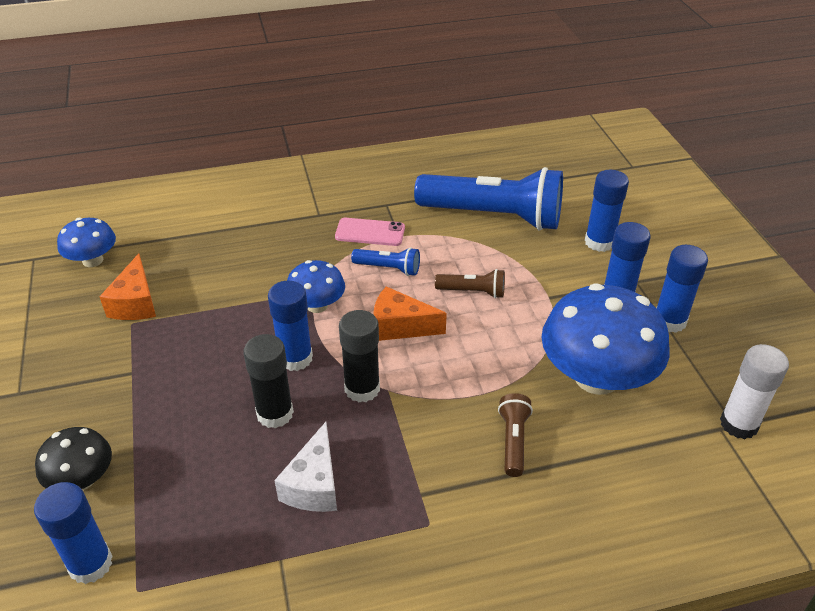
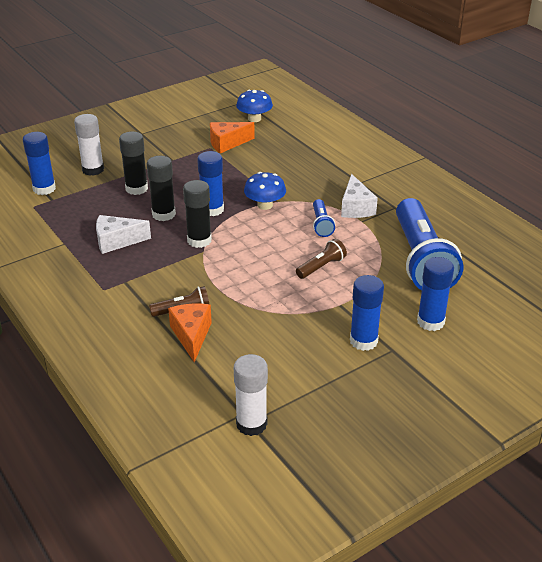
camera: 70 degrees right, 5 degrees down
(82, 479) = (93, 170): black mushroom -> white glue stick
(183, 432) = (136, 188): none -> black glue stick
(370, 232) = (356, 207): pink phone -> white cheese
(400, 326) = (264, 242): orange cheese -> orange cheese (191, 335)
(473, 292) = (321, 266): brown flashlight -> brown flashlight turned 120 degrees counterclockwise
(596, 377) = (263, 341): blue mushroom -> none
(669, 321) = (352, 374): blue glue stick -> none

